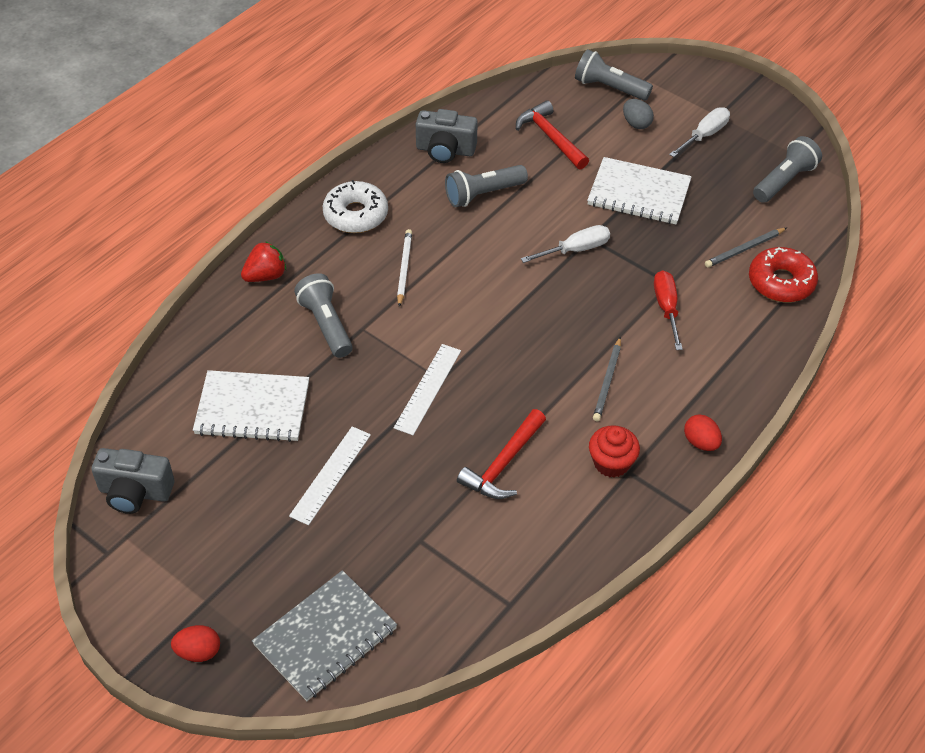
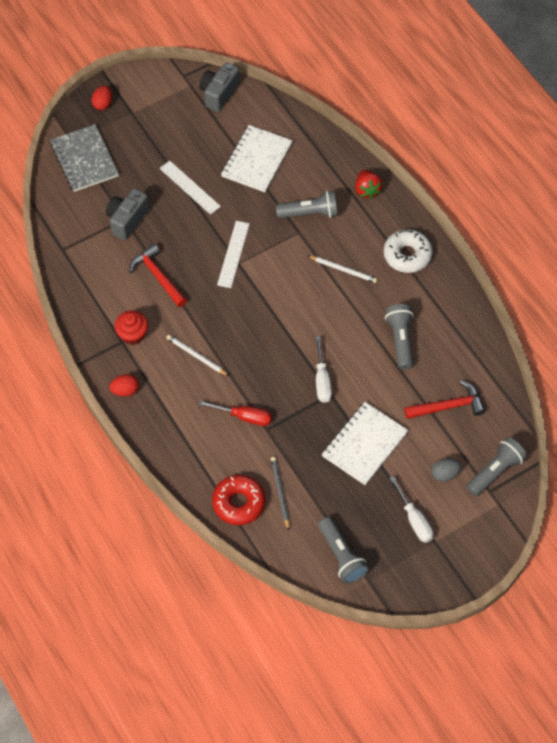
camera: 110 degrees right, 10 degrees up
(428, 389) = (233, 254): white ruler -> white ruler turned 60 degrees clockwise
(445, 150) = (457, 330): grey camera -> grey camera (127, 220)
(607, 381) = (196, 356): grey pencil -> white pencil

